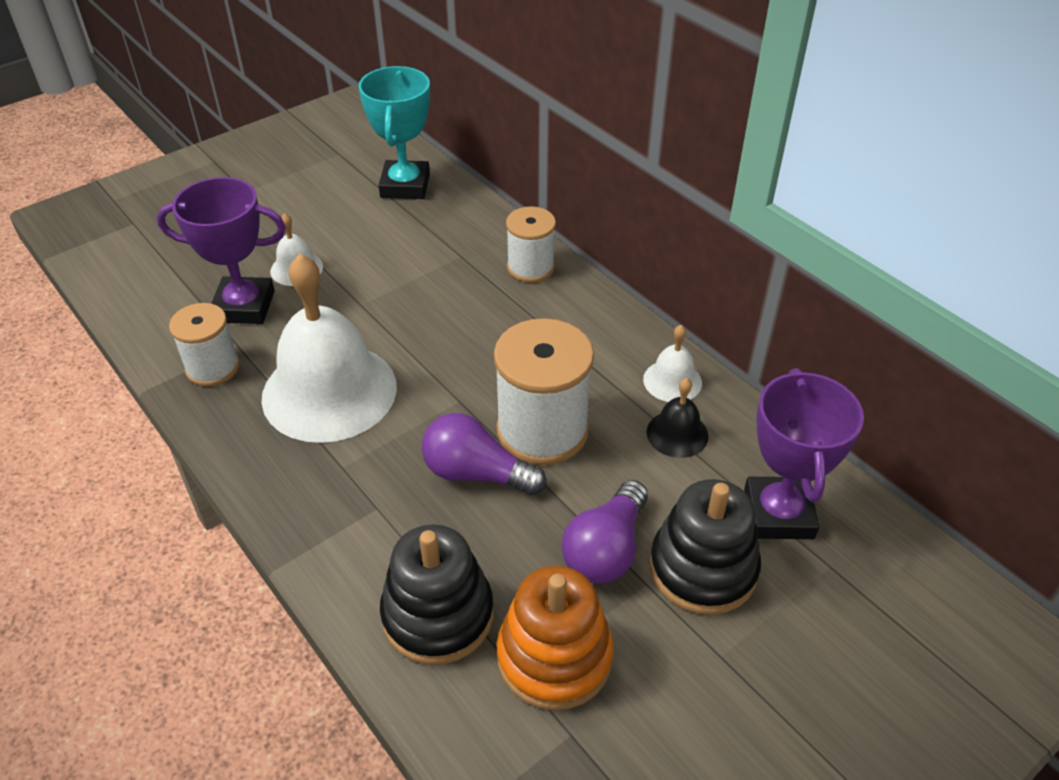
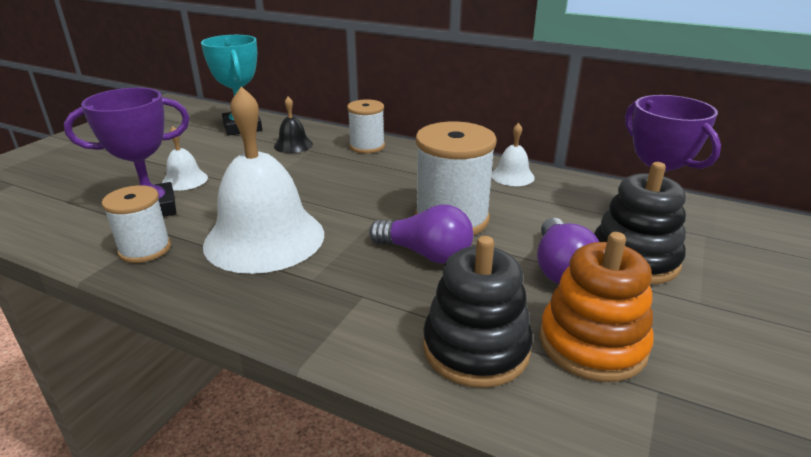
camera: 25 degrees left, 15 degrees down
(476, 473) = (425, 254): purple light bulb -> purple light bulb turned 150 degrees counterclockwise
(677, 434) = (542, 199): black bell -> black bell (293, 145)

